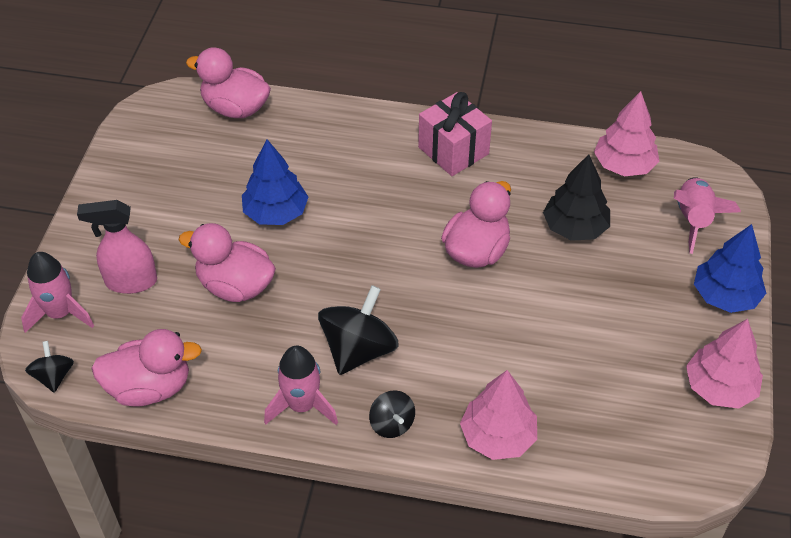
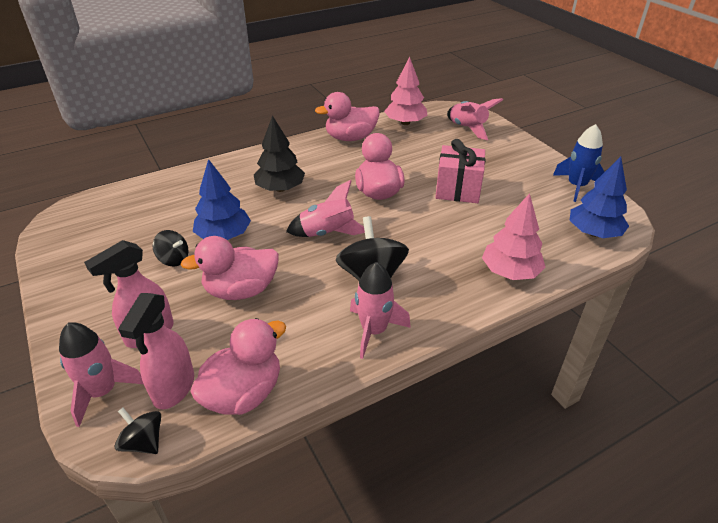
camera: 40 degrees left, 10 degrees down
(107, 346) = (173, 388): none -> pink spray bottle
(235, 108) = (128, 196): pink duck -> pink duck (350, 138)
(371, 271) = (327, 233): none -> pink rocket
(392, 424) = (444, 304): black spinning top -> black spinning top (174, 259)
(453, 150) = (305, 155): pink gift -> pink gift (458, 190)
(574, 227) = (416, 157): black tree -> black tree (280, 188)
(719, 388) = (576, 186): pink tree -> blue rocket
(725, 296) = (524, 150): blue tree -> blue tree (594, 233)

